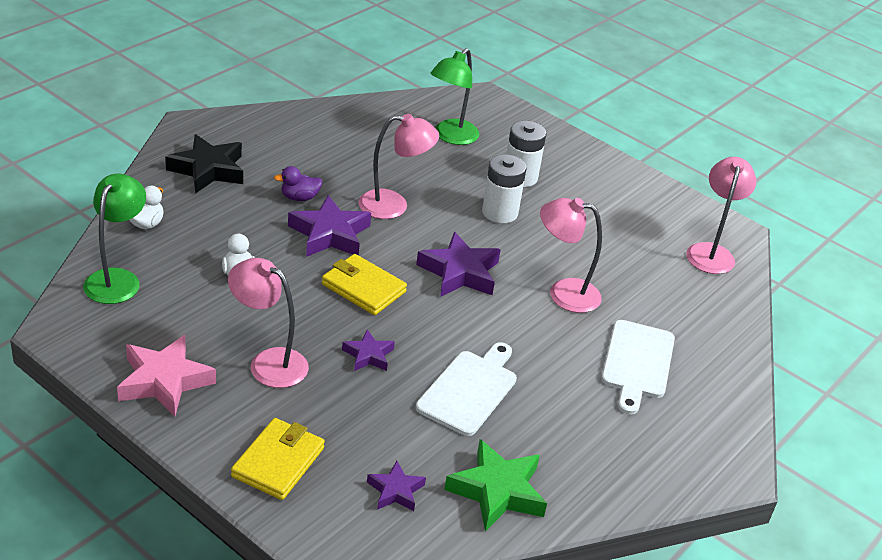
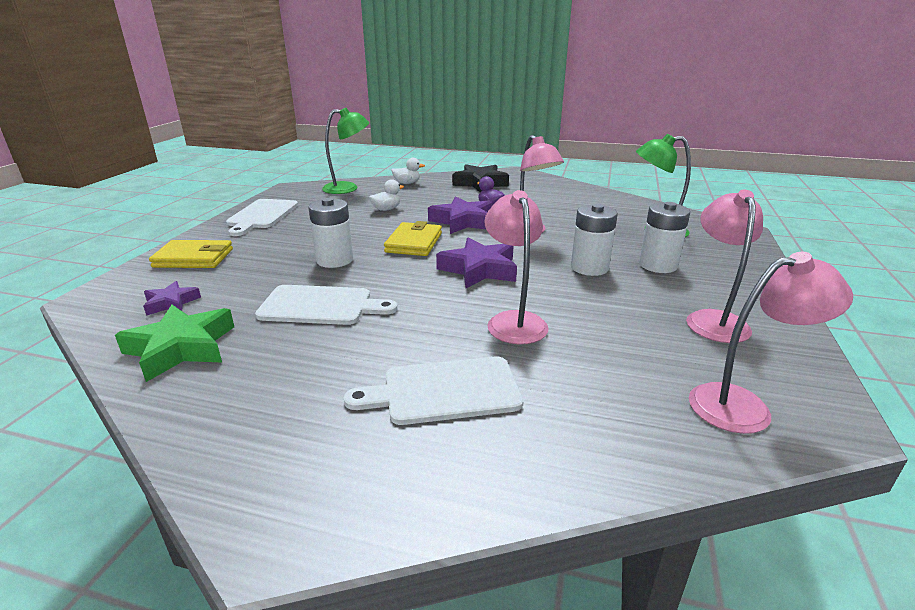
camera: 70 degrees right, 10 degrees down
(164, 381) = (261, 215): pink star -> white cutting board
(268, 362) = (300, 234): pink lamp -> pink lamp (713, 319)
(368, 355) = (334, 260): purple star -> white battery

